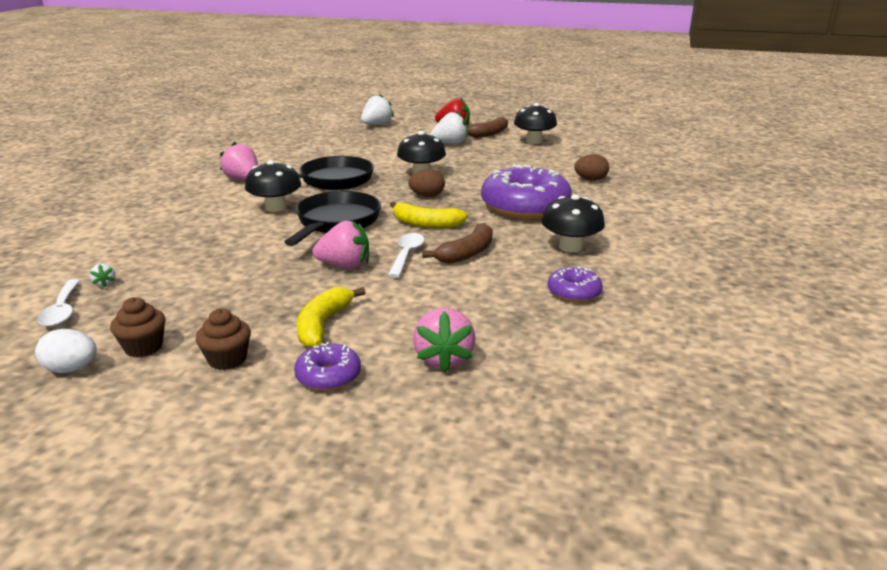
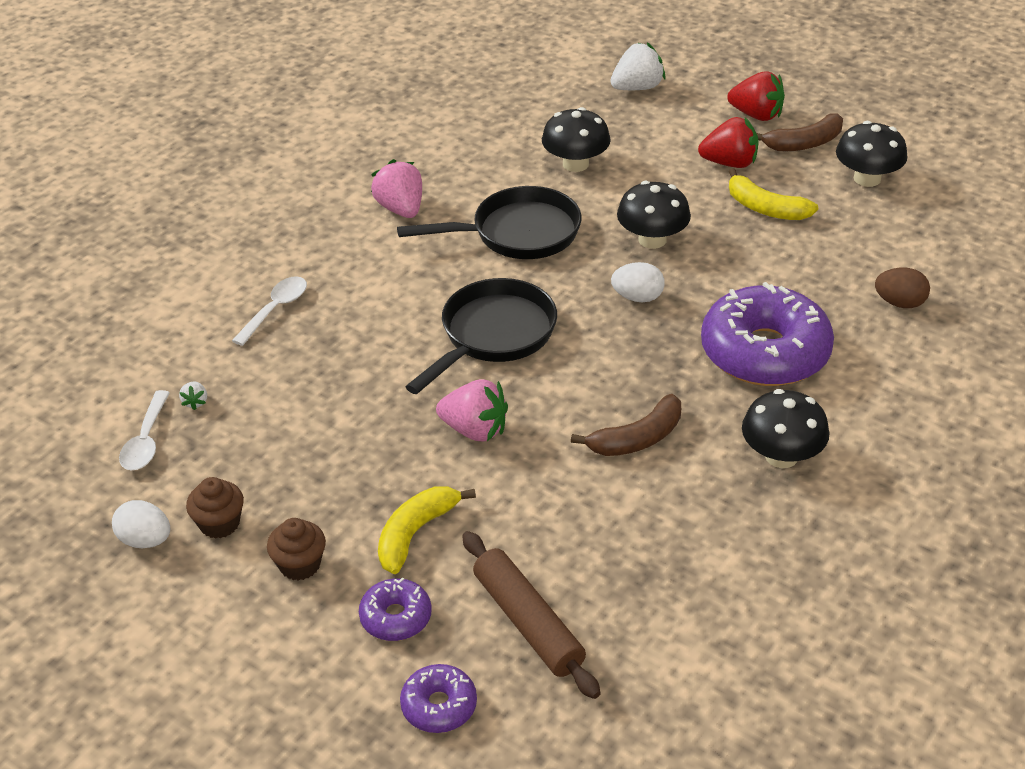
camera: 20 degrees right, 15 degrees up
(275, 208) = (426, 285): black mushroom -> black mushroom (575, 164)
(406, 255) = (558, 425): white spoon -> white spoon (275, 309)
(426, 224) = (610, 363): yellow banana -> yellow banana (765, 208)
(427, 196) = (637, 297): brown egg -> white egg
(443, 359) = (527, 623): pink strawberry -> brown rolling pin
(450, 144) = (729, 163): white strawberry -> red strawberry
(574, 293) = (736, 548): purple donut -> purple donut (439, 706)

